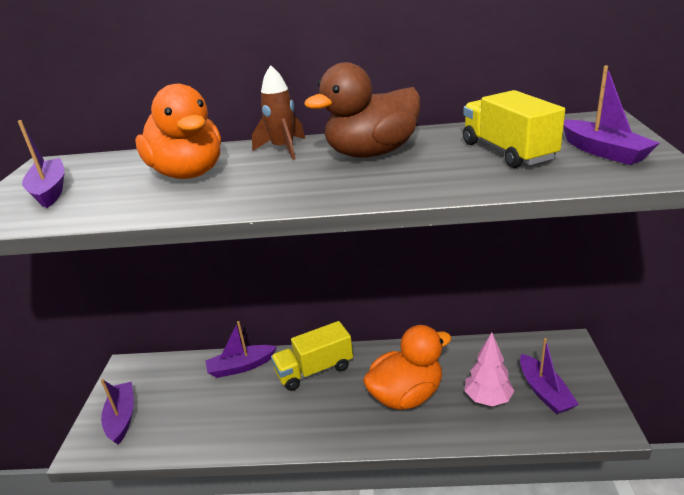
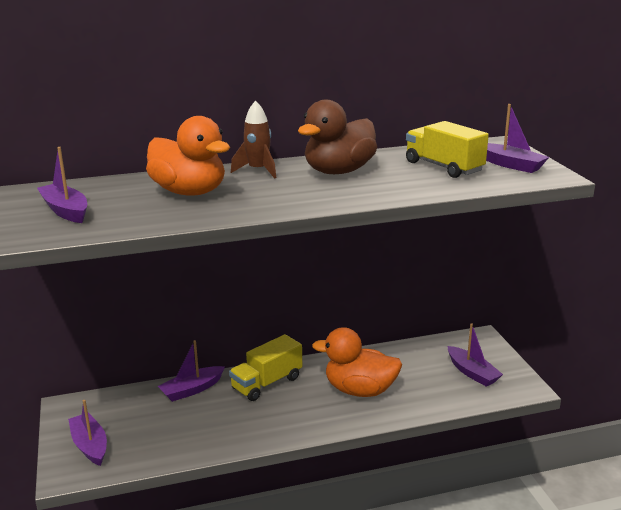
camera: 20 degrees left, 5 degrees down
(406, 395) = (360, 390): orange duck -> orange duck turned 120 degrees counterclockwise
(488, 399) = (429, 383): pink tree -> none

